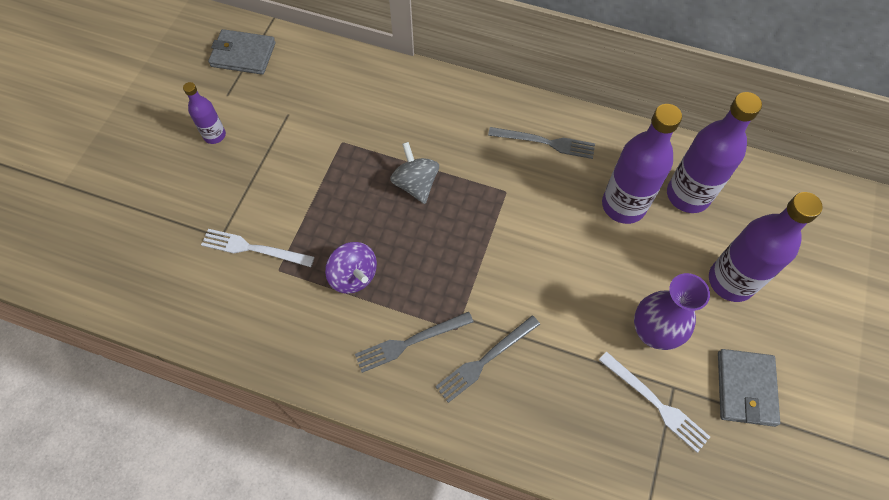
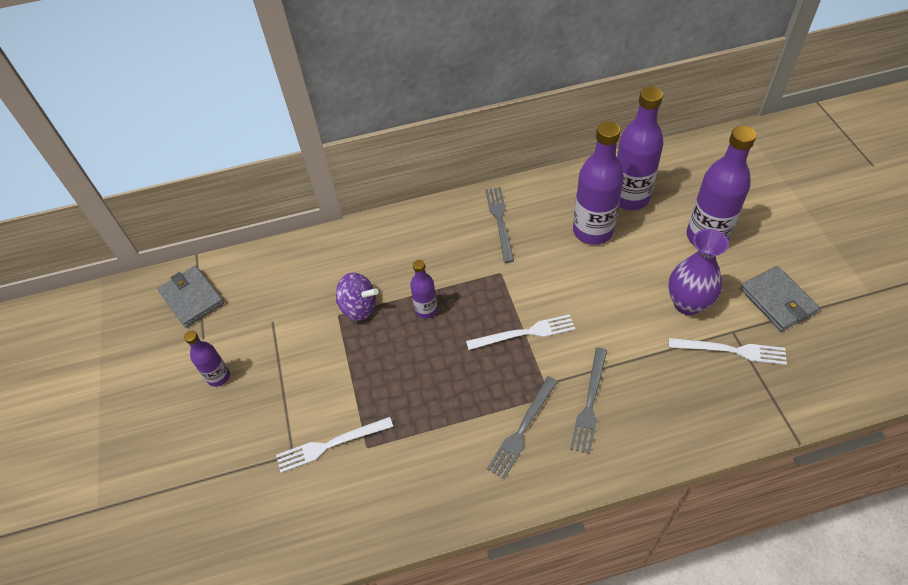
camera: 30 degrees left, 10 degrees down
(243, 54) = (192, 298): grey wallet -> grey wallet turned 75 degrees clockwise
(353, 276) = (434, 410): purple spinning top -> purple spinning top (359, 307)
(415, 184) = (426, 310): grey spinning top -> purple bottle
(481, 260) = (524, 333): none -> white fork
(545, 142) = (499, 221): grey fork -> grey fork turned 75 degrees counterclockwise

